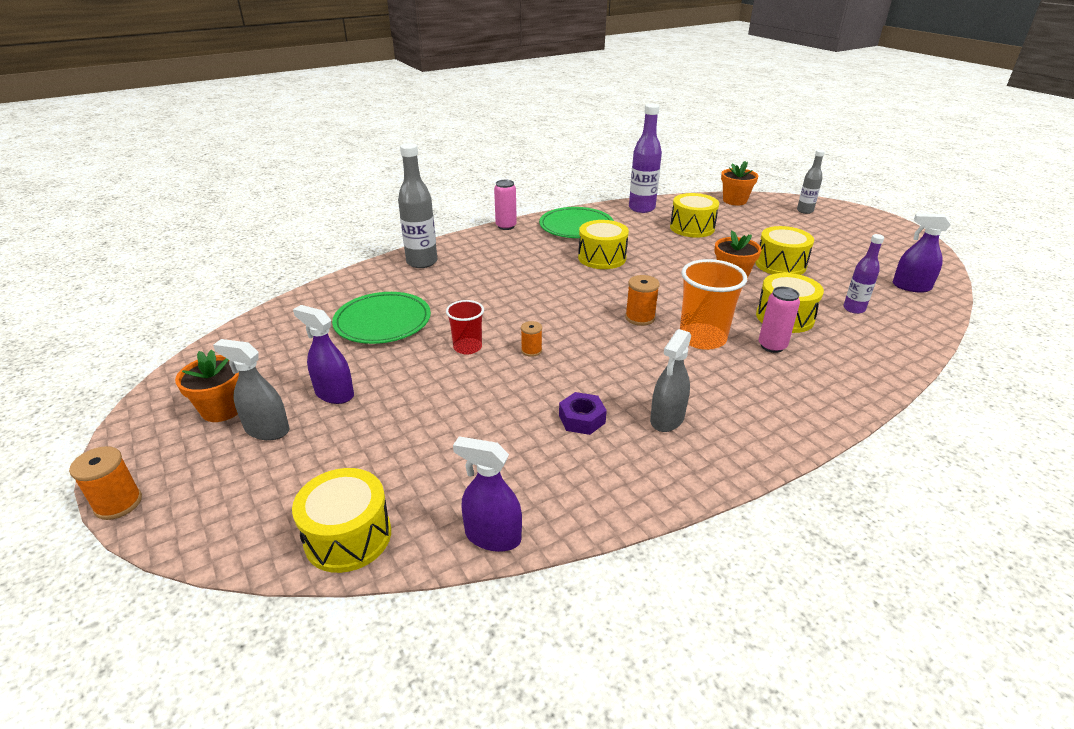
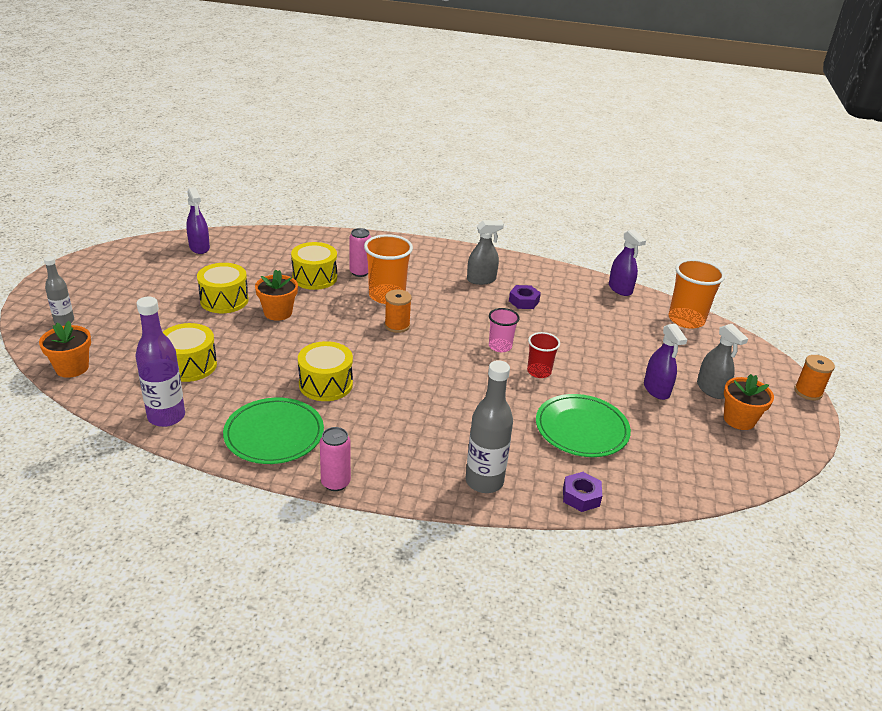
camera: 140 degrees left, 0 degrees up
(347, 283) = (581, 496): none -> purple nut
(348, 536) = (686, 320): yellow drum -> orange cup
(531, 350) = (500, 346): orange spool -> pink cup
(854, 309) = (266, 259): purple bottle -> none

